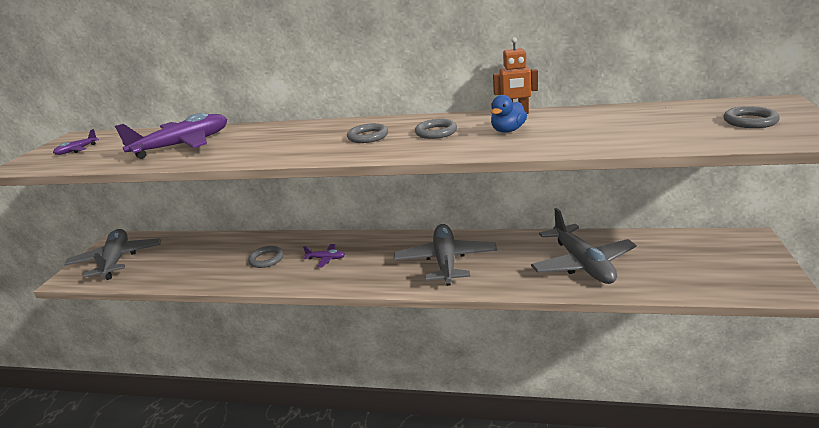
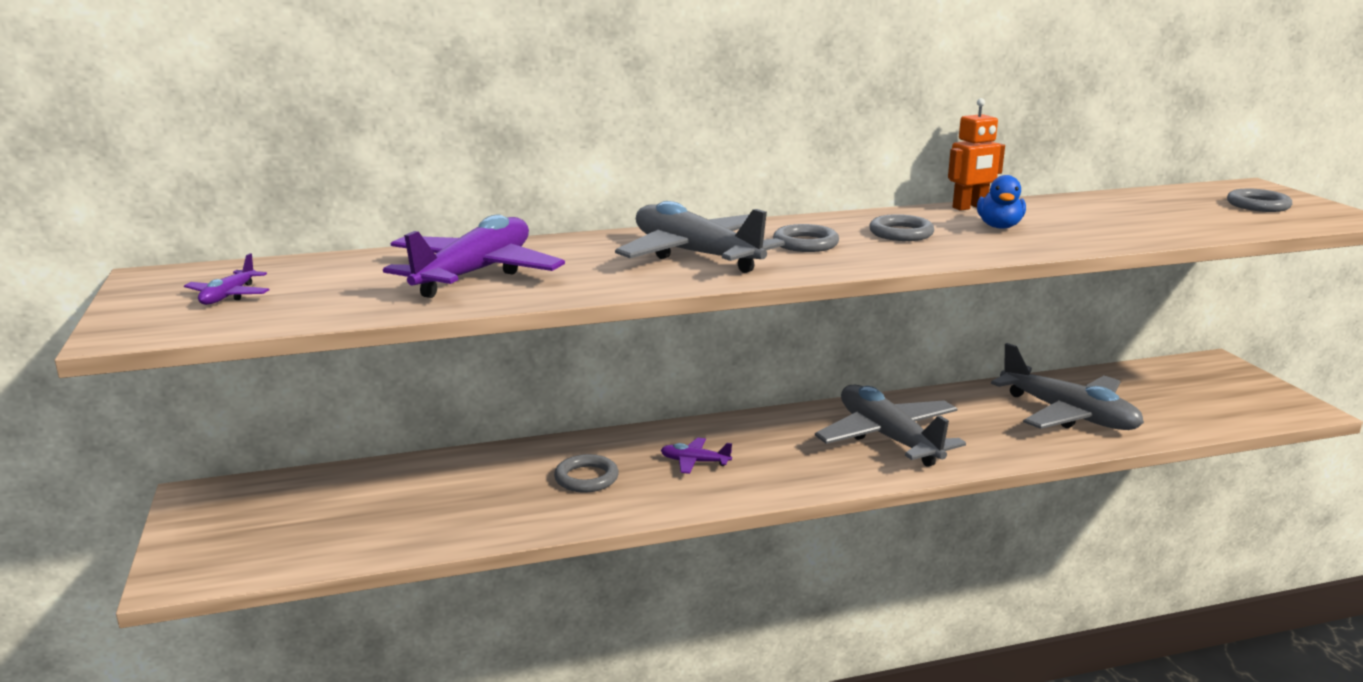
camera: 30 degrees left, 5 degrees down
(116, 260) = (257, 528): grey plane -> grey plane (695, 255)
(326, 259) = (694, 462): purple plane -> purple plane turned 150 degrees counterclockwise

